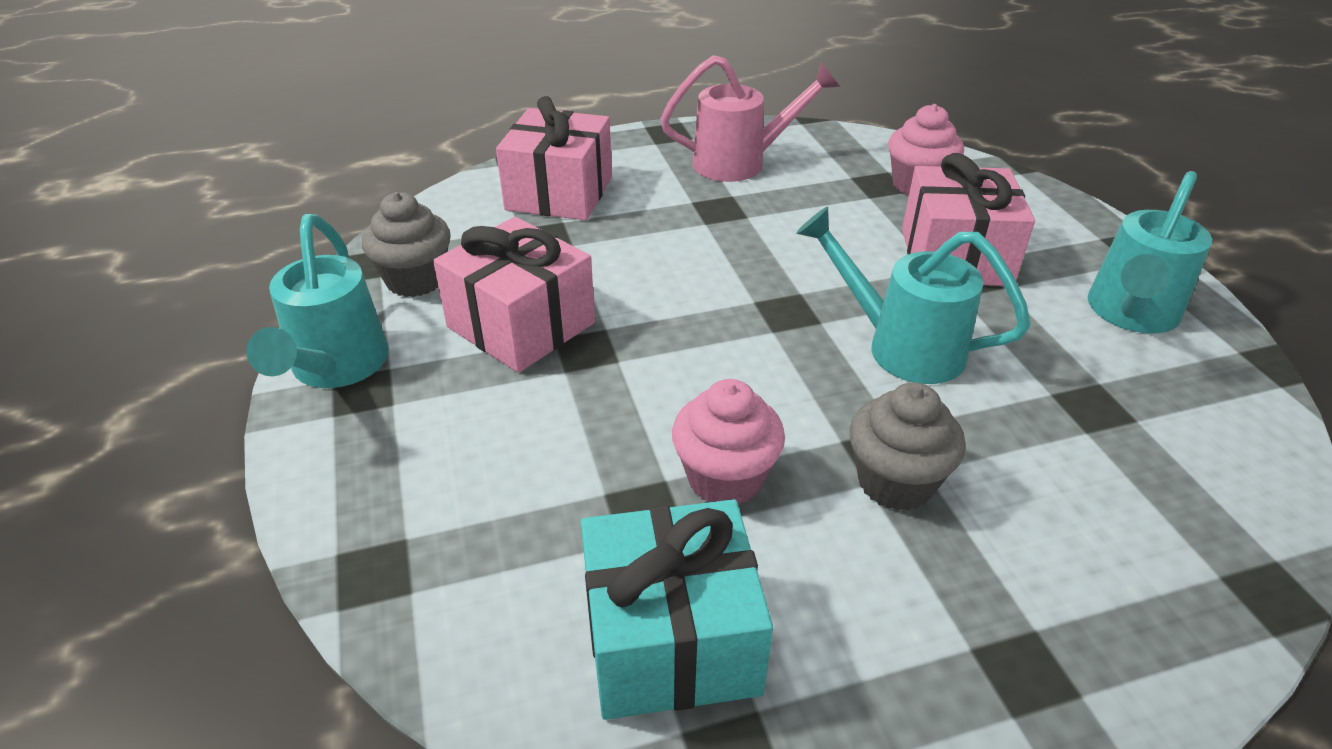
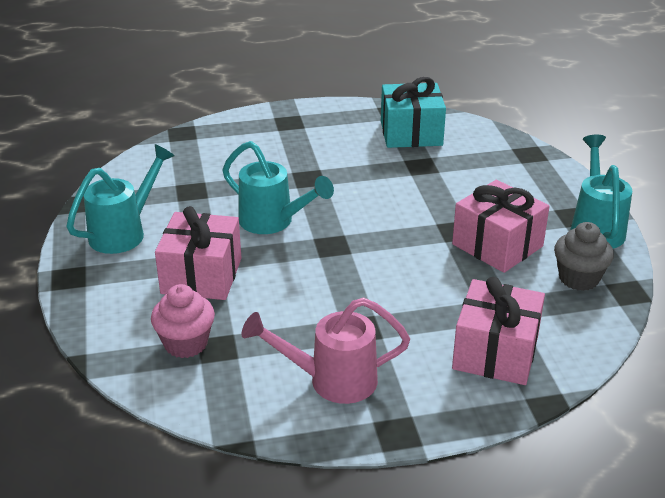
camera: 175 degrees left, 5 degrees down
(725, 478) = (384, 173): pink cupcake -> none
(895, 482) = (307, 168): grey cupcake -> none

